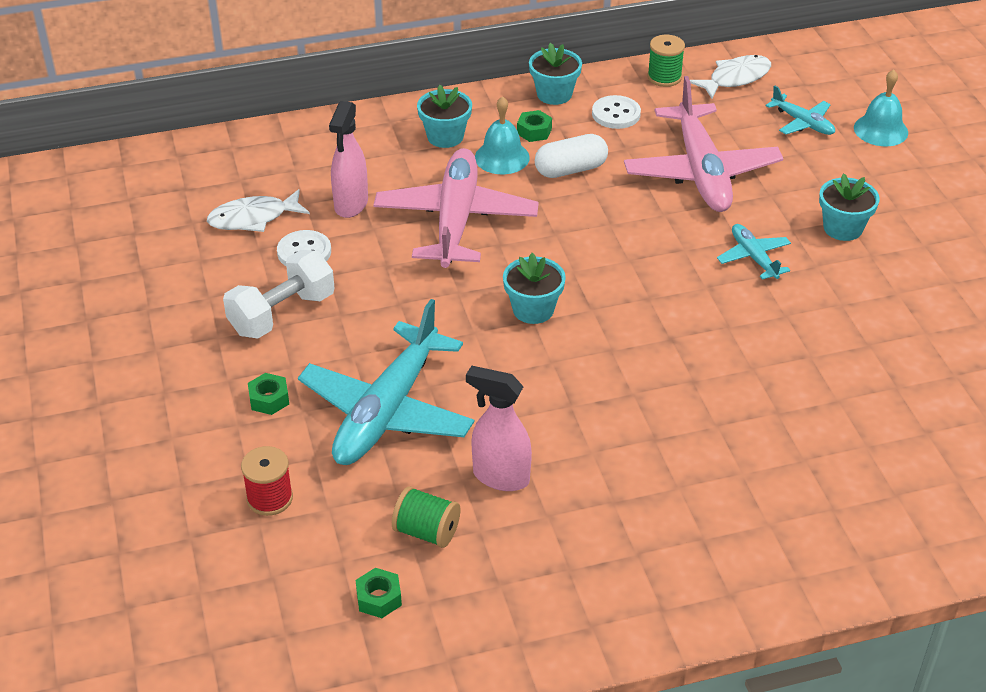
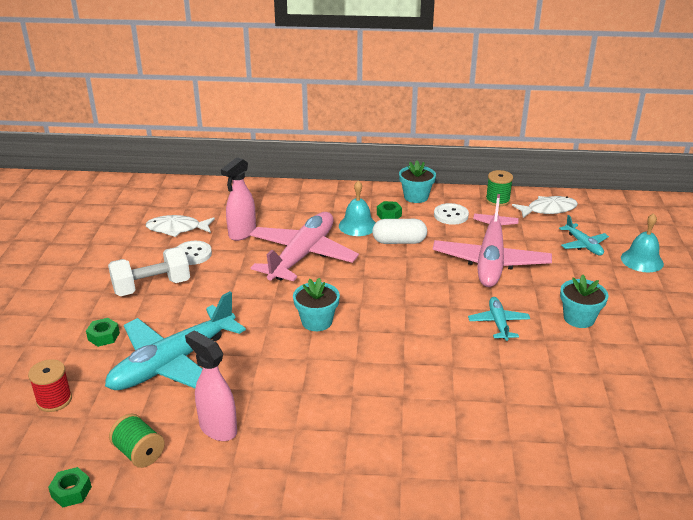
camera: 20 degrees right, 10 degrees down
(445, 137) = (328, 207): turquoise flower pot -> none

